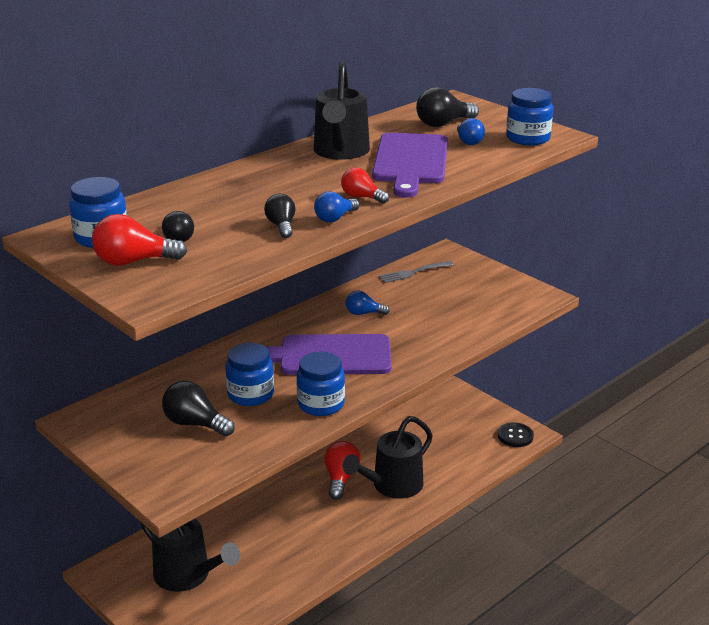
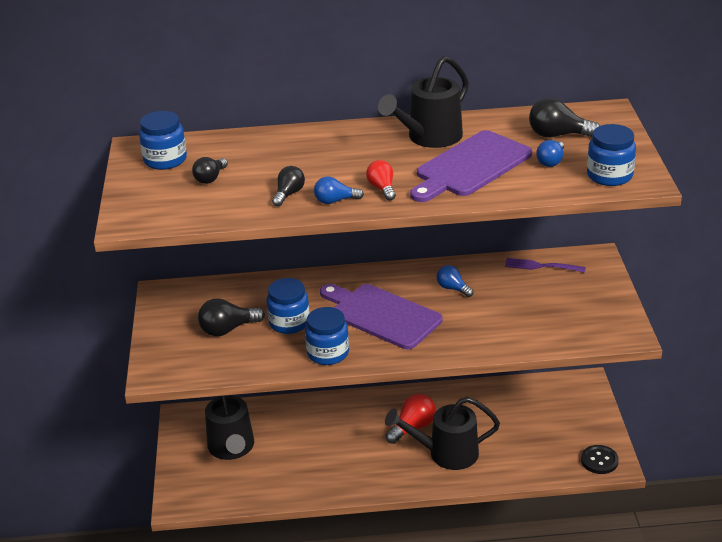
camera: 40 degrees right, 5 degrees up
(134, 261) = (158, 188): red light bulb -> none
(195, 424) = (228, 329): black light bulb -> black light bulb turned 90 degrees counterclockwise
(414, 272) = (542, 266): grey fork -> purple fork

